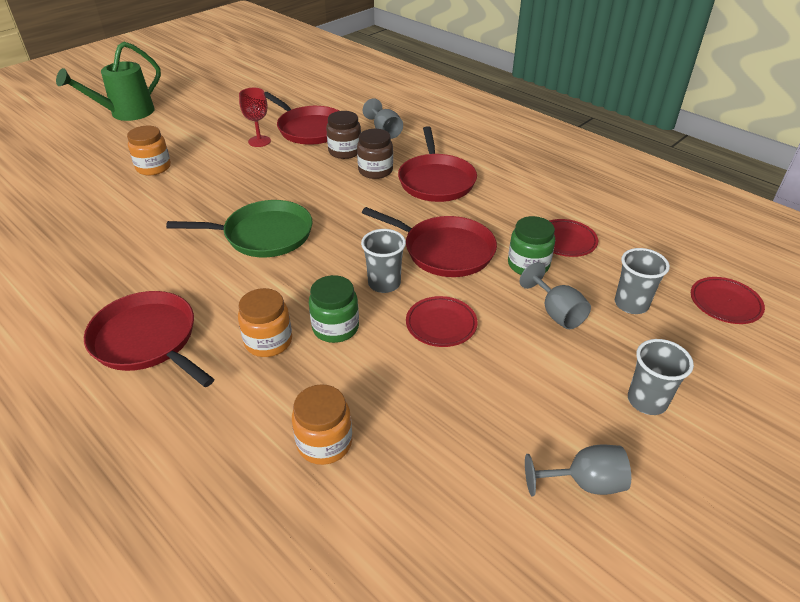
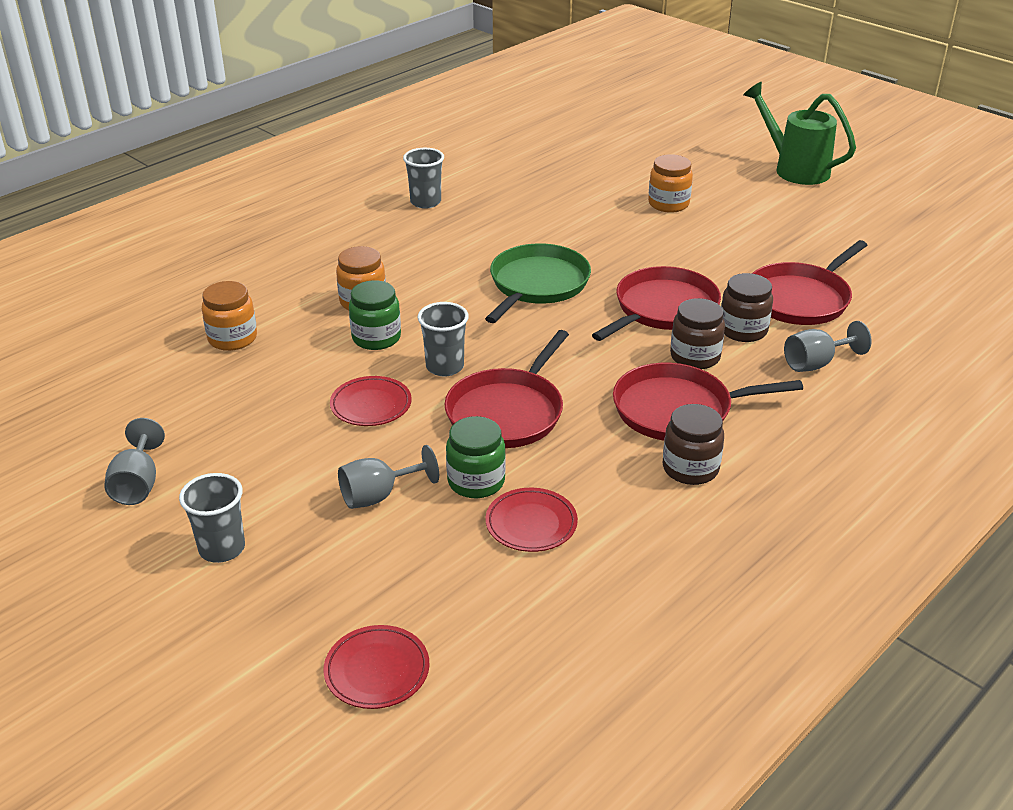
camera: 90 degrees right, 5 degrees down
(148, 340) = (375, 242): red pan -> red pan (662, 309)
(259, 141) = (752, 263): red goblet -> none
(263, 235) = (537, 284): green pan -> green pan turned 150 degrees counterclockwise
(496, 180) = (690, 468): none -> brown jar
(631, 304) = (387, 567): grey cup -> grey cup (425, 202)

